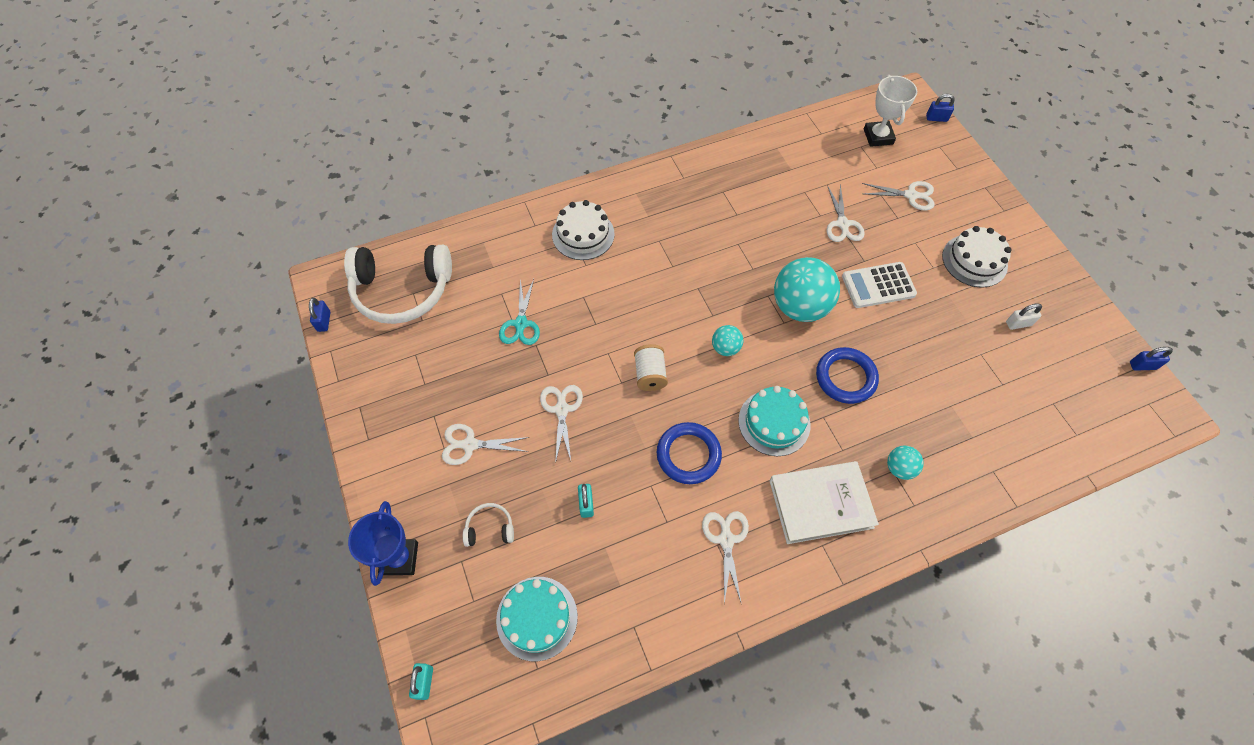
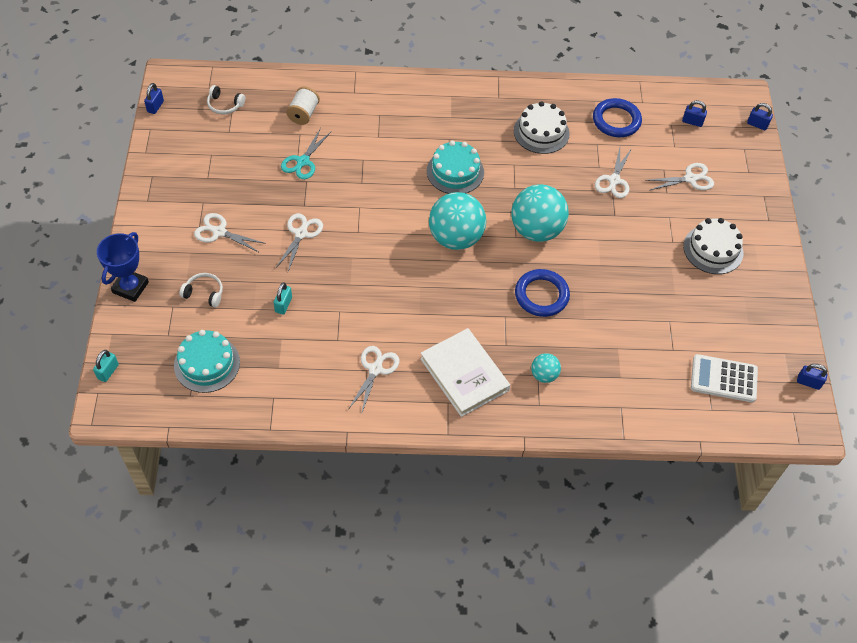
camera: 20 degrees right, 5 degrees down
(402, 290) = (225, 105): white headphones -> white headphones, size x0.42
(583, 234) = (389, 113): white cake -> white cake (541, 132)
(650, 374) = (383, 234): white spool -> white spool (303, 114)
(688, 455) = (381, 301): blue ring -> blue ring (616, 120)
(725, 348) = (455, 238): turquoise ball -> turquoise ball, size x2.08
(774, 422) = (462, 305): turquoise cake -> turquoise cake (455, 172)
(820, 503) = (464, 374): white book -> white book turned 45 degrees clockwise
(878, 136) = (692, 122): white trophy -> blue padlock
(878, 285) = (614, 238): white calculator -> white calculator (723, 379)
(910, 195) = (690, 179): white scissors -> white scissors turned 45 degrees counterclockwise
(1018, 324) = (718, 311): white padlock -> none

